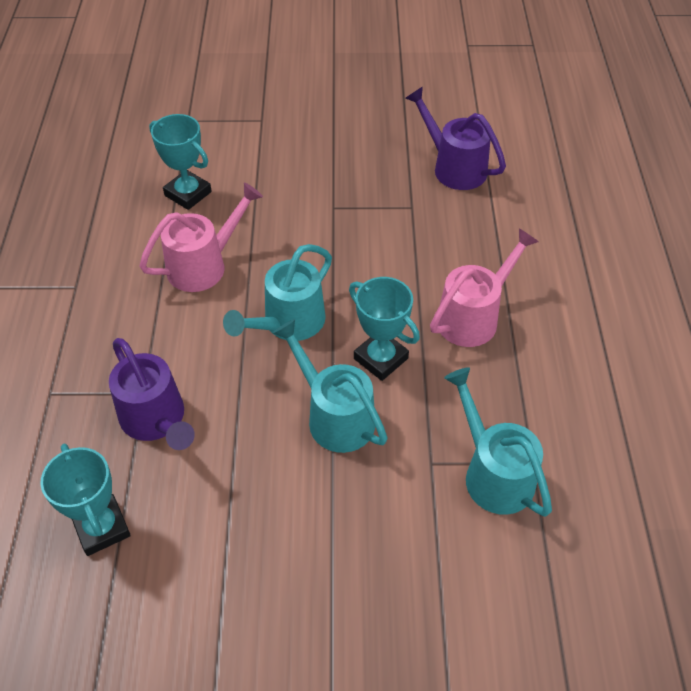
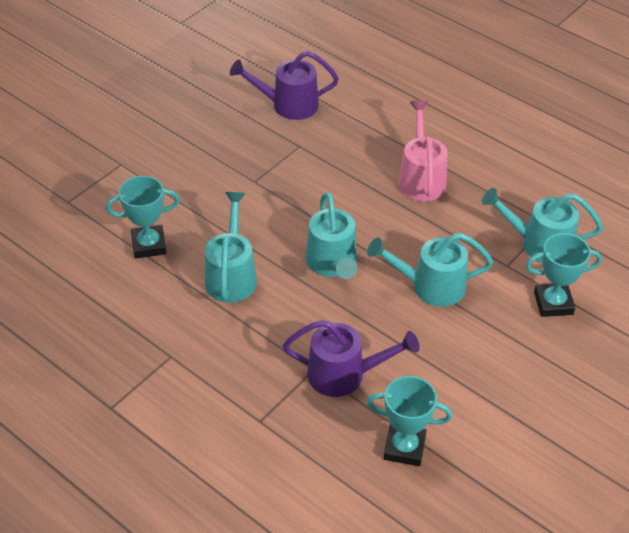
camera: 50 degrees left, 5 degrees down
(204, 265) = (231, 275): pink watering can -> turquoise watering can
(380, 358) = (409, 239): turquoise trophy -> turquoise trophy (553, 303)

